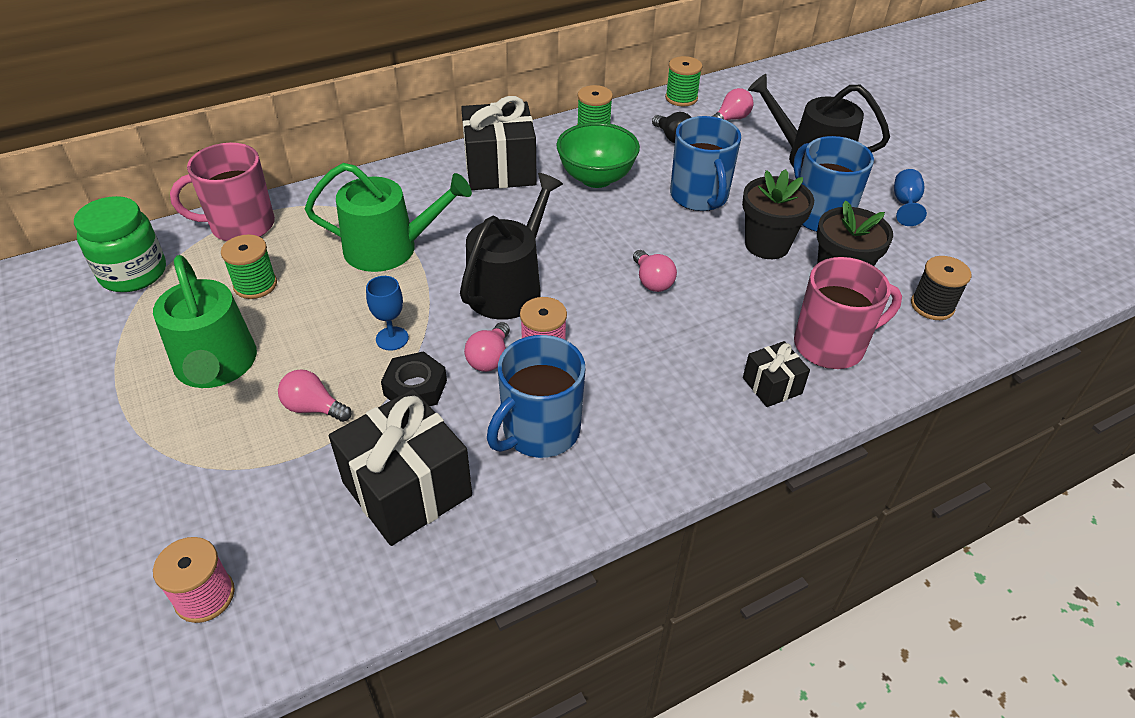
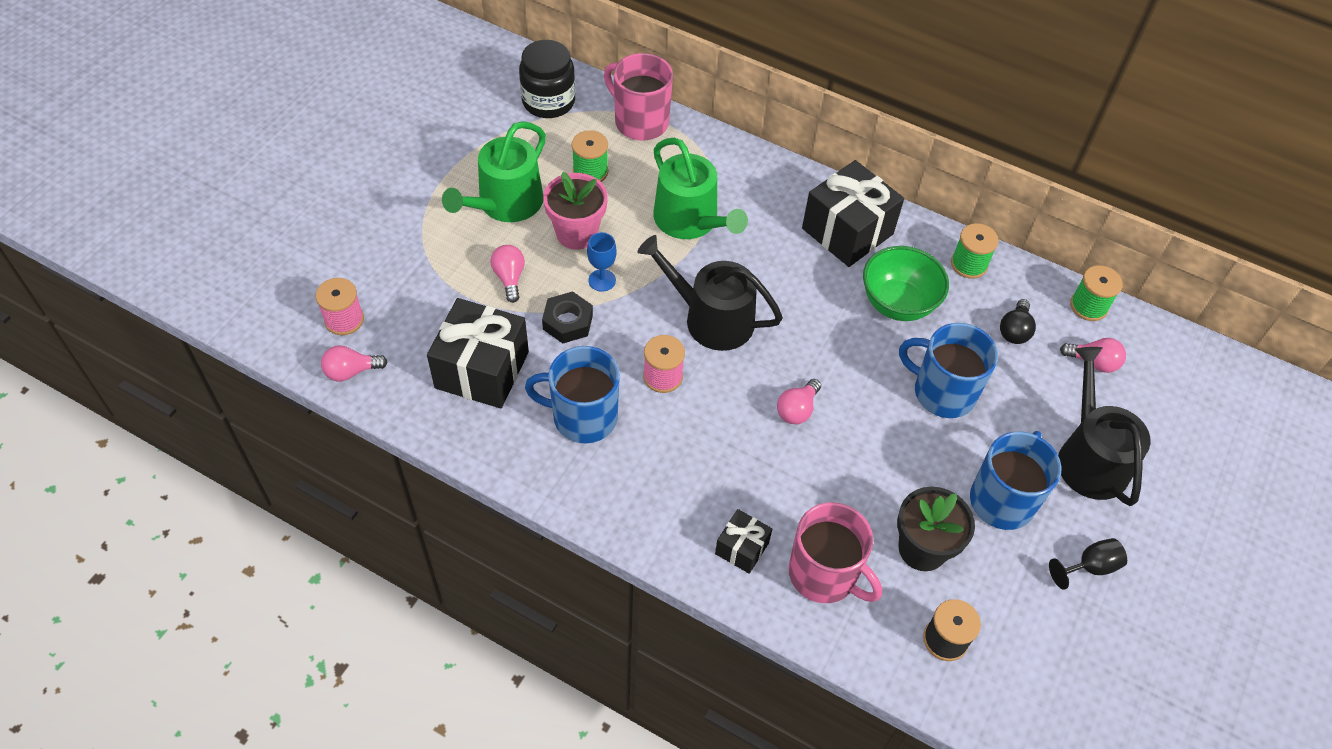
camera: 55 degrees right, 10 degrees up
(133, 273) = (548, 101): green jar -> black jar
(316, 330) = (576, 233): none -> pink flower pot
(489, 358) = (628, 348): pink light bulb -> pink light bulb (351, 371)
(509, 287) = (711, 318): black watering can -> black watering can turned 150 degrees counterclockwise
(699, 197) = (942, 392): blue mug -> blue mug turned 75 degrees clockwise
(767, 245) = (919, 473): black flower pot -> none
(905, 204) = (1090, 567): blue goblet -> black goblet

